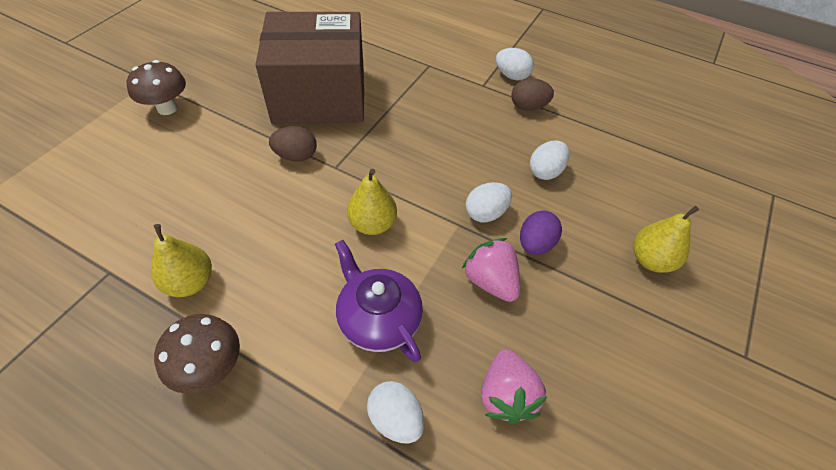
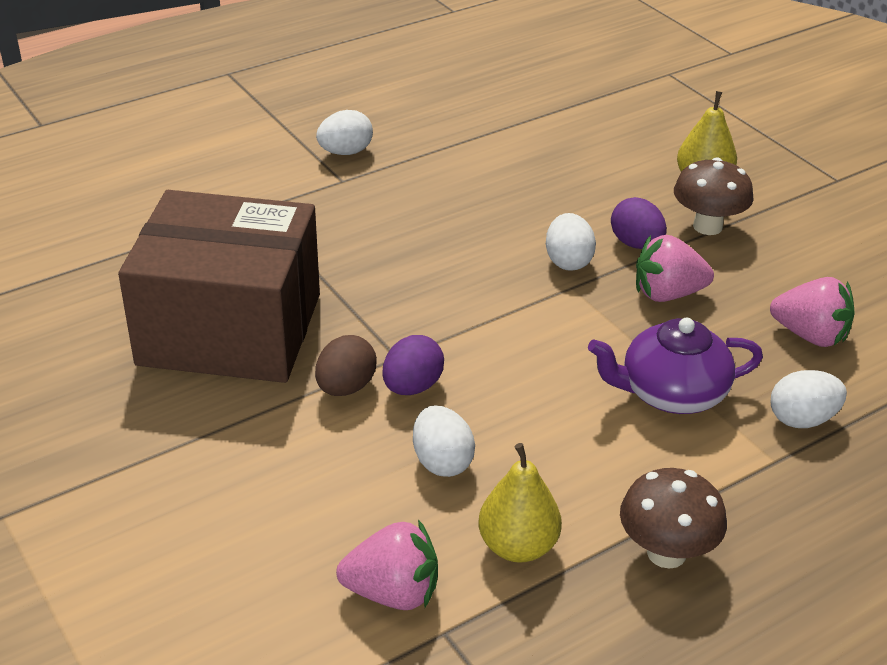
camera: 60 degrees left, 15 degrees down
(134, 237) = (393, 593): none -> pink strawberry
(167, 108) = (107, 504): brown mushroom -> brown mushroom (707, 226)
(311, 183) = (412, 387): none -> purple egg
(319, 95) = (230, 329): brown box -> brown box turned 75 degrees clockwise
(372, 224) = (525, 354): yellow pear -> none
(528, 107) = (415, 163): brown egg -> none
(545, 171) = (534, 194): white egg -> white egg (442, 462)

